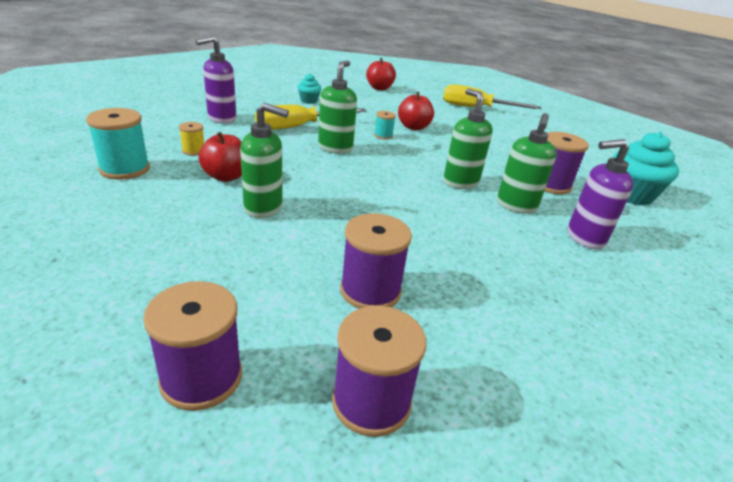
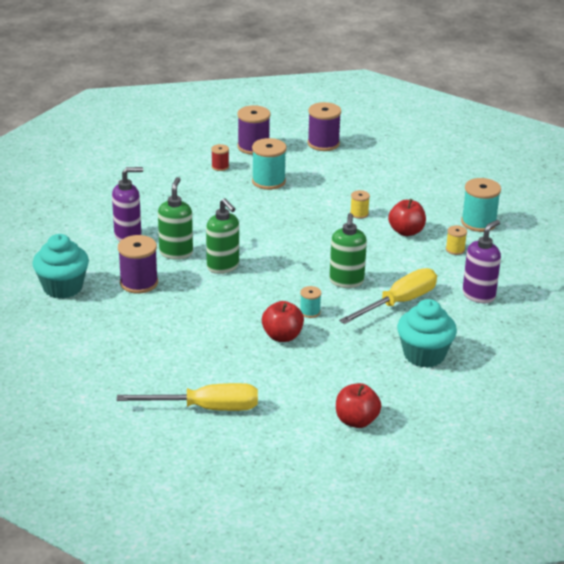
camera: 170 degrees right, 0 degrees up
(264, 208) = (359, 214): green soap dispenser -> yellow spool
(309, 101) = (424, 355): turquoise cupcake -> turquoise cupcake, size x1.91
(370, 291) = (268, 181): purple spool -> turquoise spool
(456, 348) = (220, 166): none -> red spool

